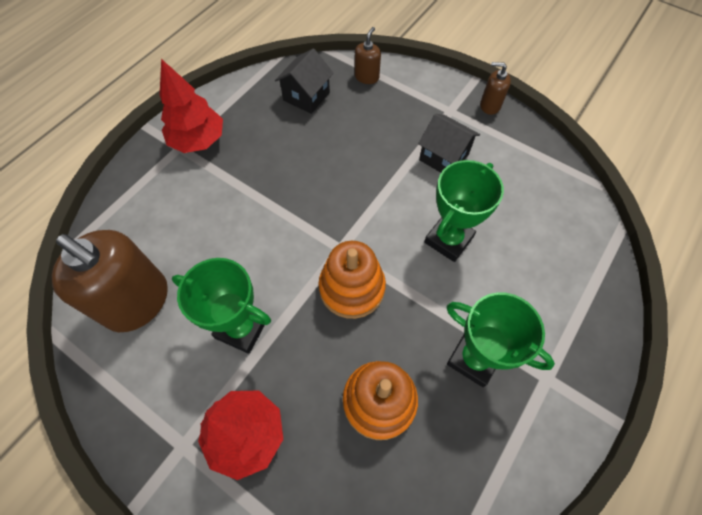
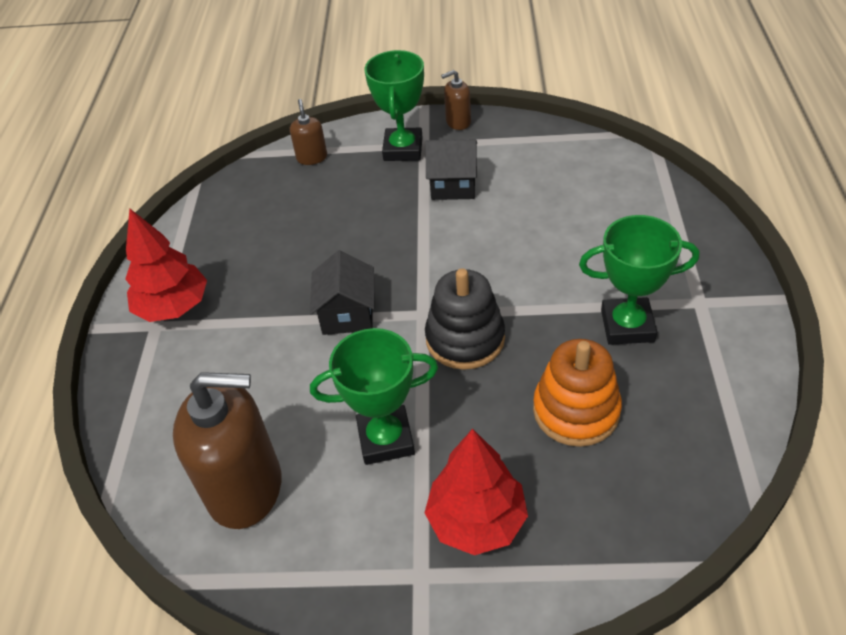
camera: 30 degrees left, 15 degrees down
(306, 96) = (261, 206): black house -> black house (347, 314)
(352, 288) = (465, 339): orange stacking toy -> black stacking toy
(448, 240) = (519, 248): green trophy -> green trophy (403, 149)

